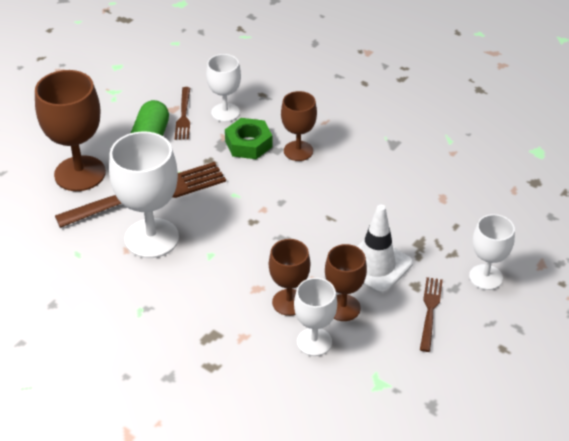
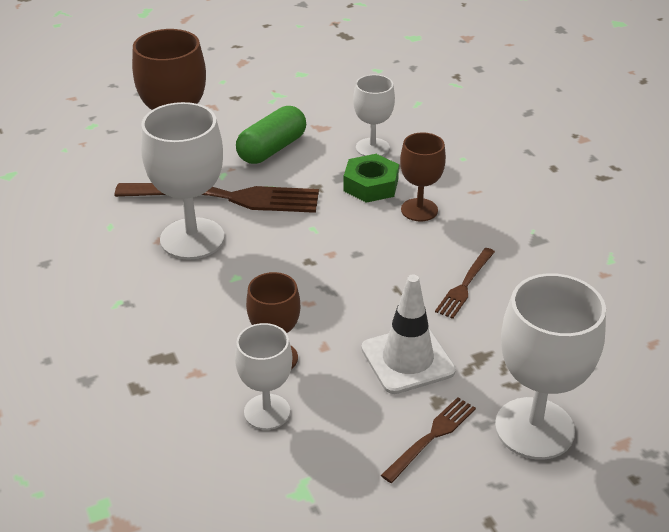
camera: 30 degrees right, 5 degrees down
(183, 116) = (326, 137): brown fork -> brown fork (465, 286)
(343, 308) = (331, 389): brown goblet -> none
(485, 277) = (534, 428): white goblet -> white goblet, size x1.68

